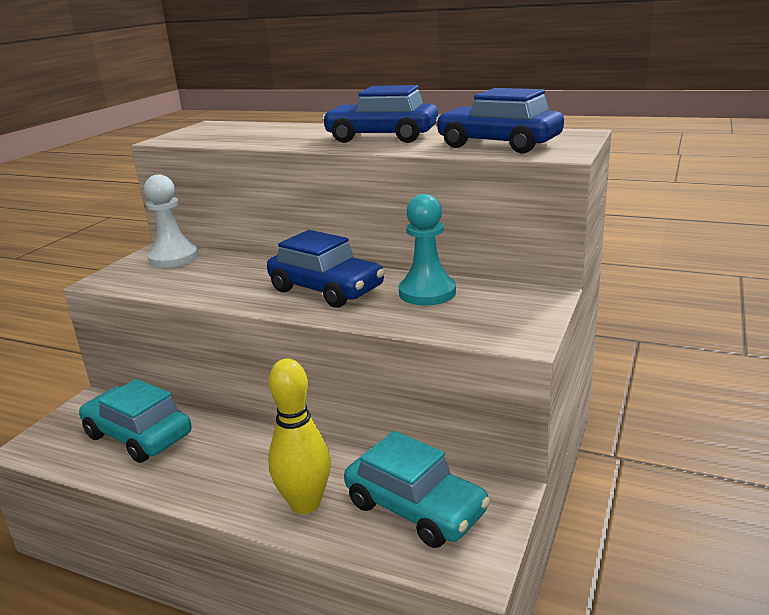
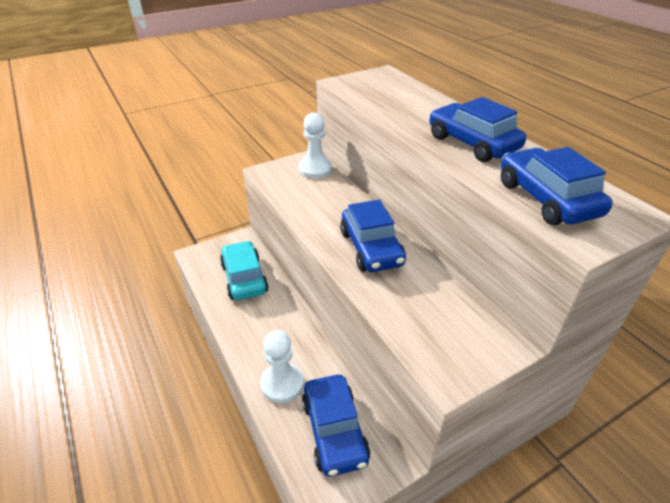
camera: 35 degrees right, 15 degrees up
(305, 503) = (282, 384): yellow bowling pin -> white pawn
(415, 508) = (334, 431): turquoise car -> blue car
(427, 293) = (430, 289): turquoise pawn -> none

